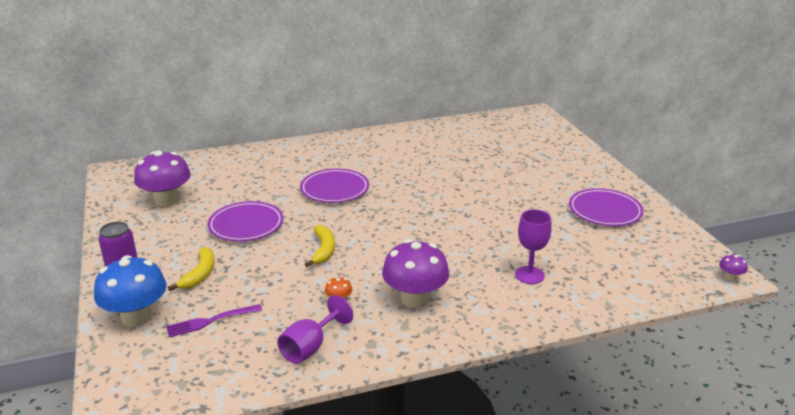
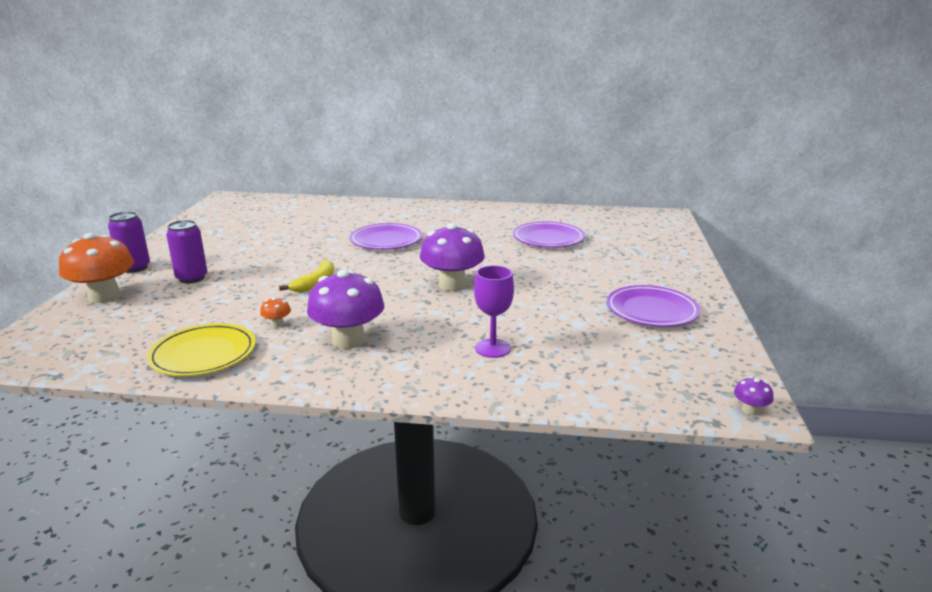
camera: 25 degrees right, 5 degrees down
(136, 317) = (104, 296): blue mushroom -> orange mushroom
(166, 200) = (238, 223): purple mushroom -> purple mushroom (452, 285)
(200, 274) = (192, 278): yellow banana -> purple can
(210, 321) = (153, 313): purple fork -> none
(246, 225) = (276, 251): purple plate -> purple plate (548, 238)
(310, 347) = (203, 354): purple goblet -> yellow plate

